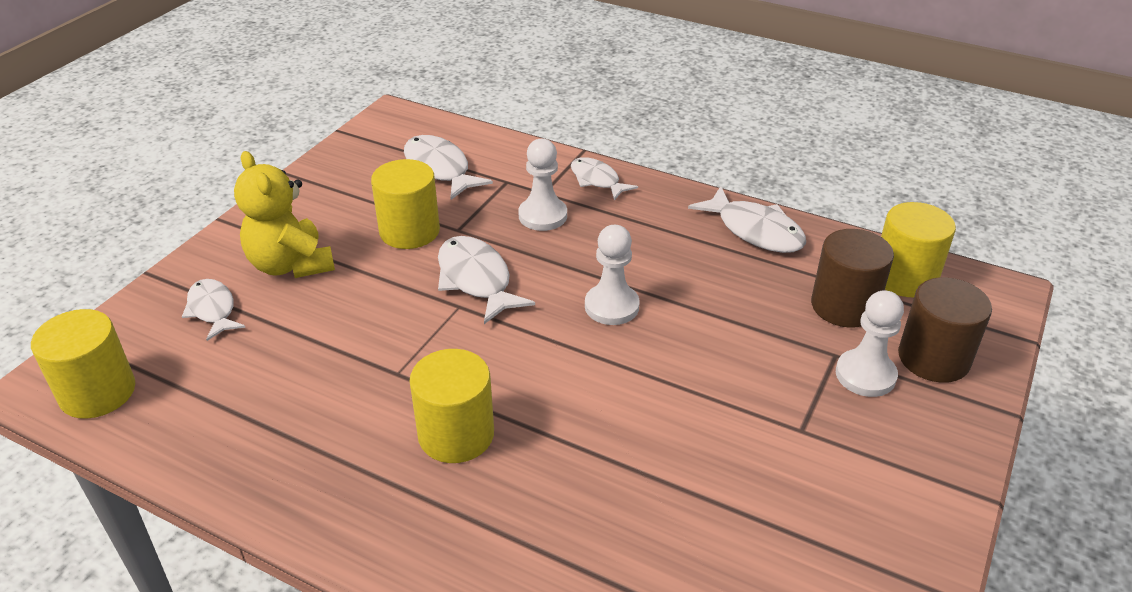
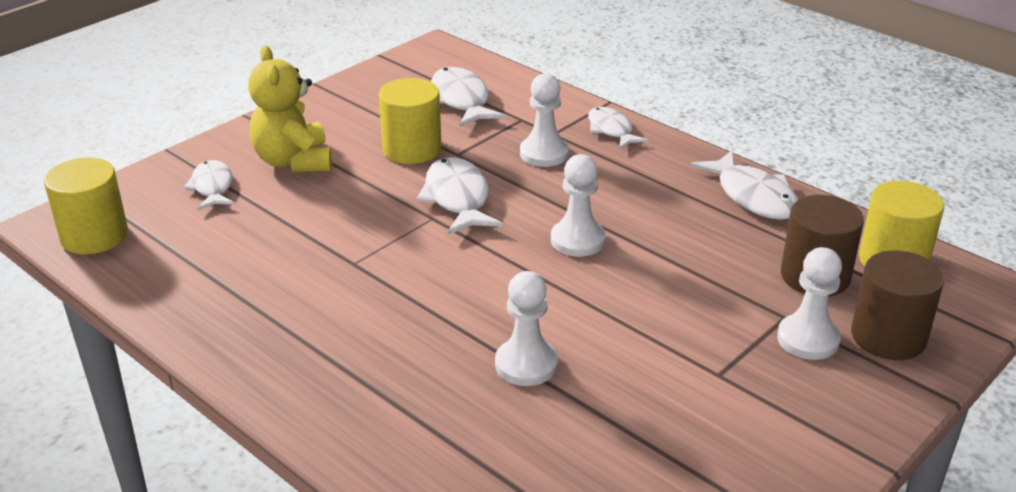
camera: 15 degrees right, 5 degrees down
(456, 434) = (387, 320): yellow cylinder -> none
(615, 457) = (526, 364): none -> white pawn

